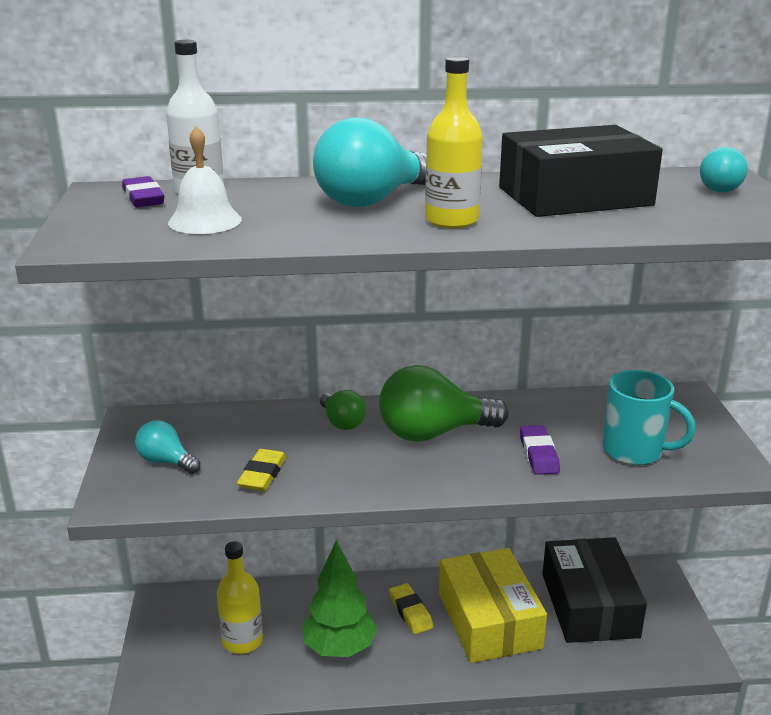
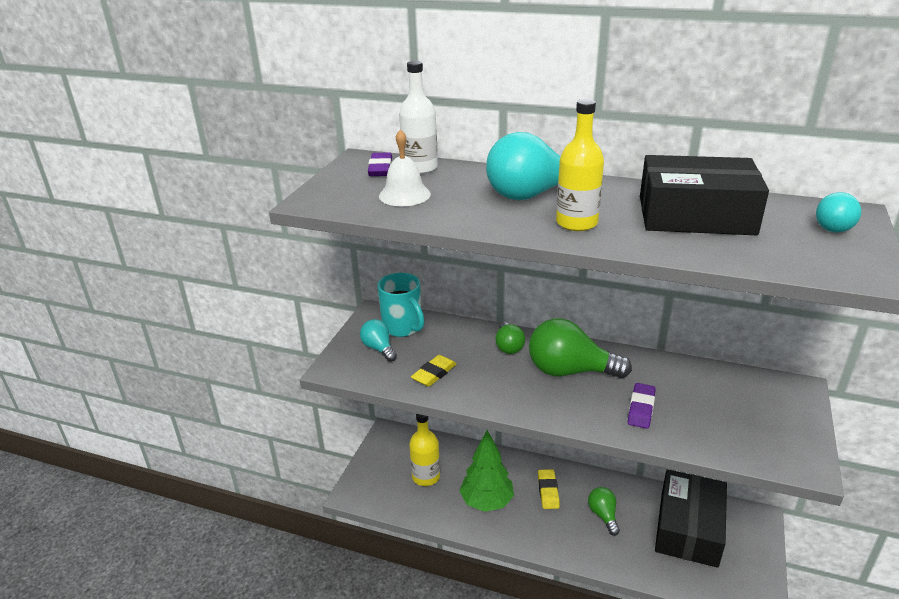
camera: 25 degrees right, 5 degrees up
(489, 620) = (603, 515): yellow box -> green light bulb
(635, 451) = (722, 426): turquoise mug -> turquoise mug (403, 327)

